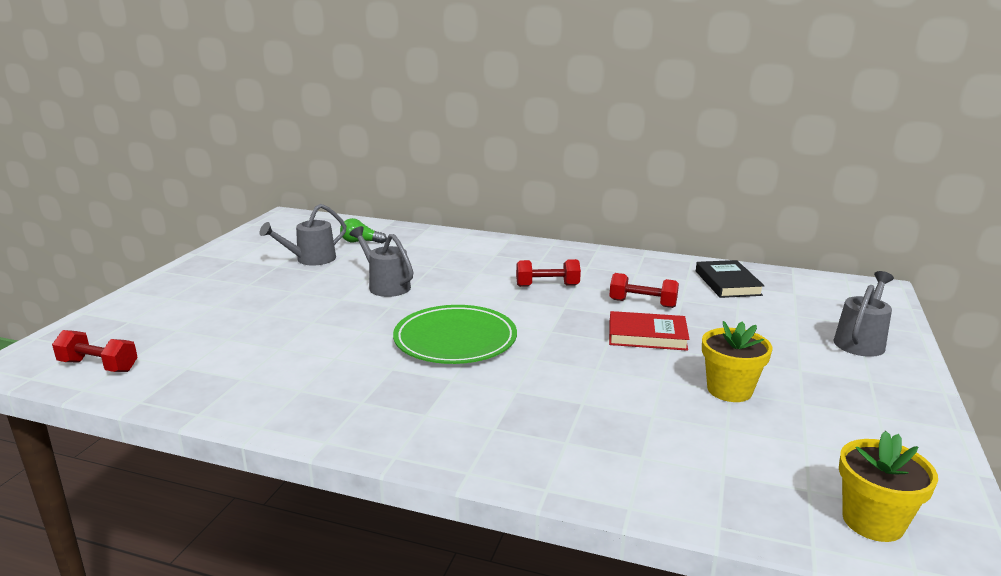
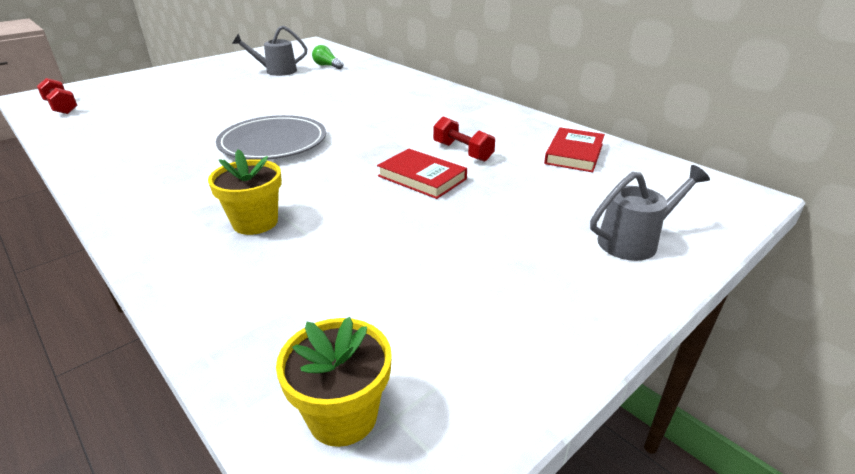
camera: 30 degrees right, 10 degrees up
(385, 285) = (292, 96): grey watering can -> none
(455, 339) = (273, 142): green plate -> grey plate
(547, 286) = (406, 121): red dumbbell -> none
(727, 283) = (574, 154): black book -> red book
(729, 390) = (416, 242): yellow flower pot -> yellow flower pot (255, 222)

